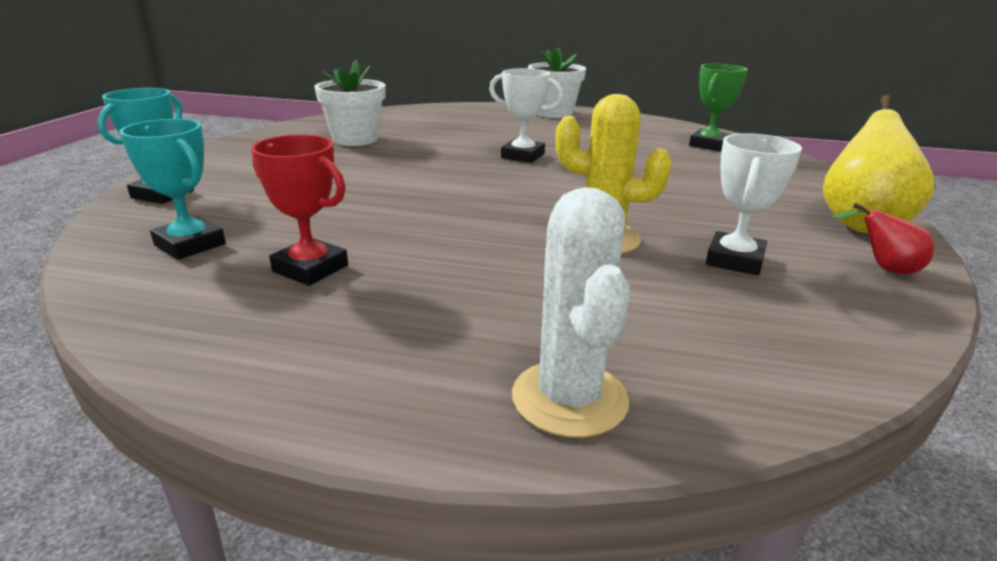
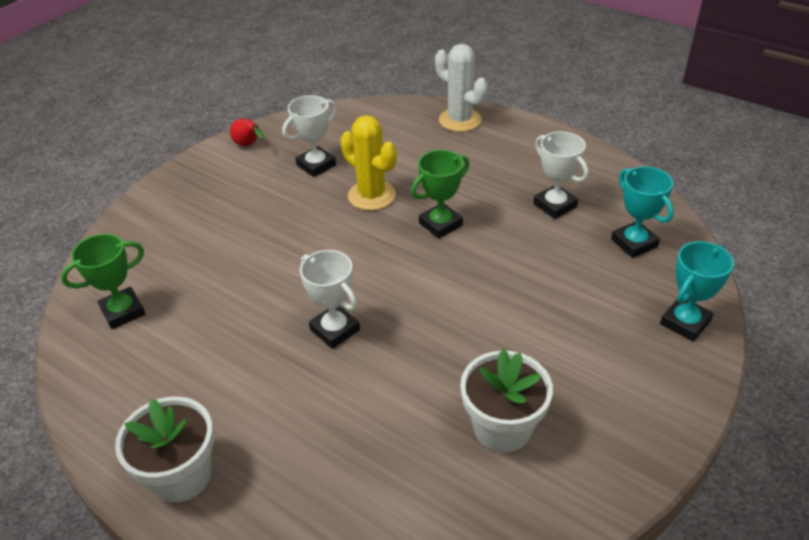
camera: 155 degrees left, 15 degrees up
(310, 268) = (555, 205): red trophy -> white trophy
(478, 226) = (440, 224): none -> green trophy
(569, 398) = (460, 120): white cactus -> white cactus turned 60 degrees counterclockwise
(861, 221) = (193, 178): yellow pear -> none

